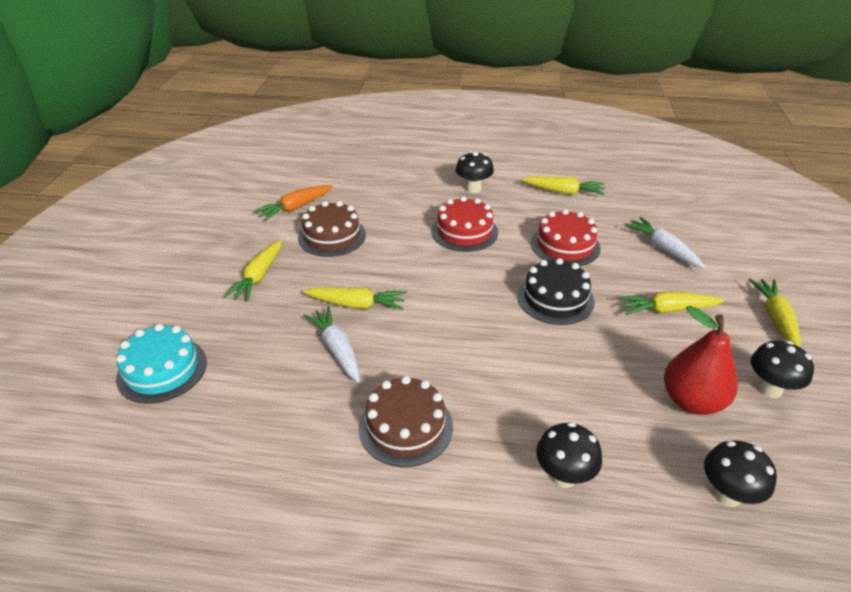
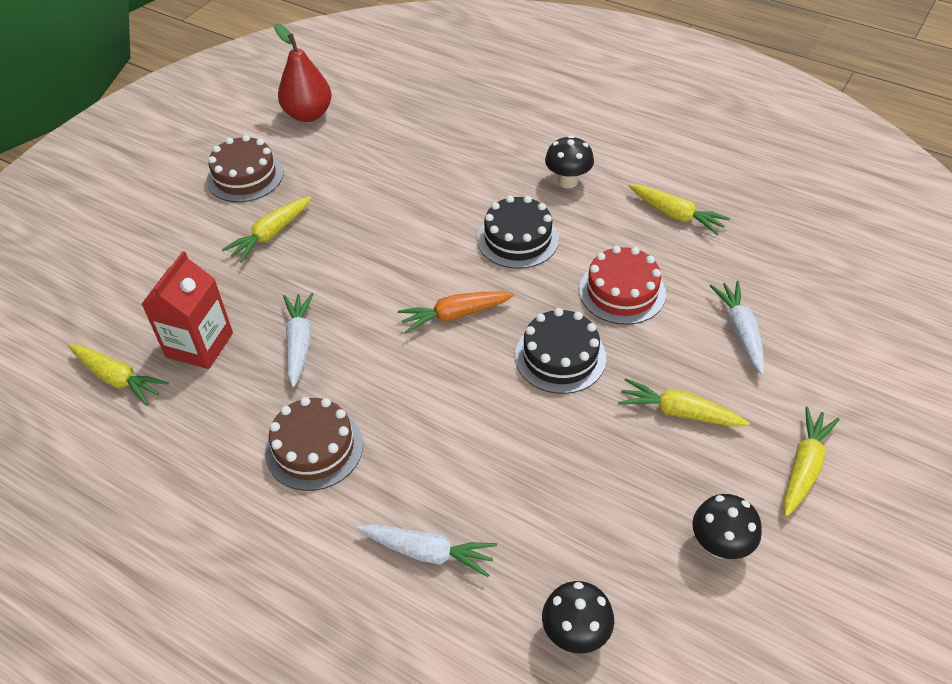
camera: 25 degrees right, 10 degrees up
(162, 370) = (135, 313): turquoise cake -> none
(243, 377) = (199, 345): none -> red carton
(295, 208) = (354, 155): orange carrot -> orange carrot (455, 315)
(332, 236) = (370, 204): brown cake -> brown cake (245, 176)
(357, 305) = (347, 298): yellow carrot -> yellow carrot (118, 378)
(464, 231) = (518, 239): red cake -> black cake
(563, 476) = (428, 552): black mushroom -> white carrot
(692, 401) = (619, 526): red pear -> red pear (308, 114)

